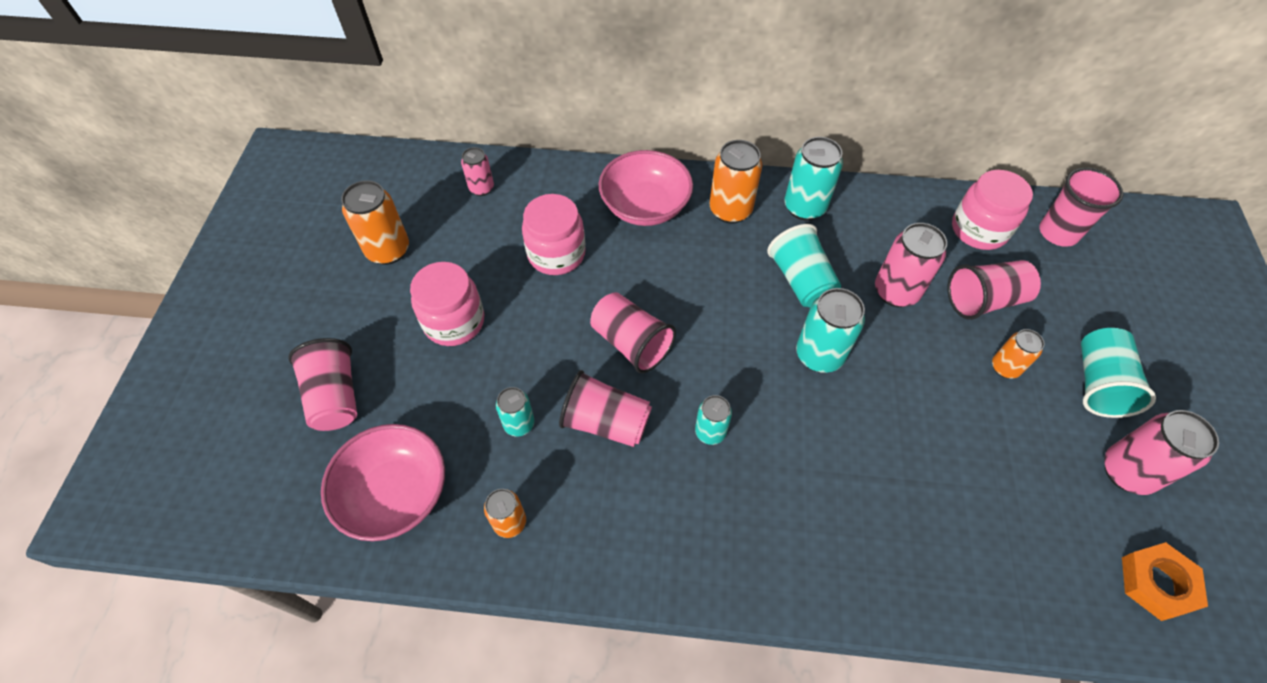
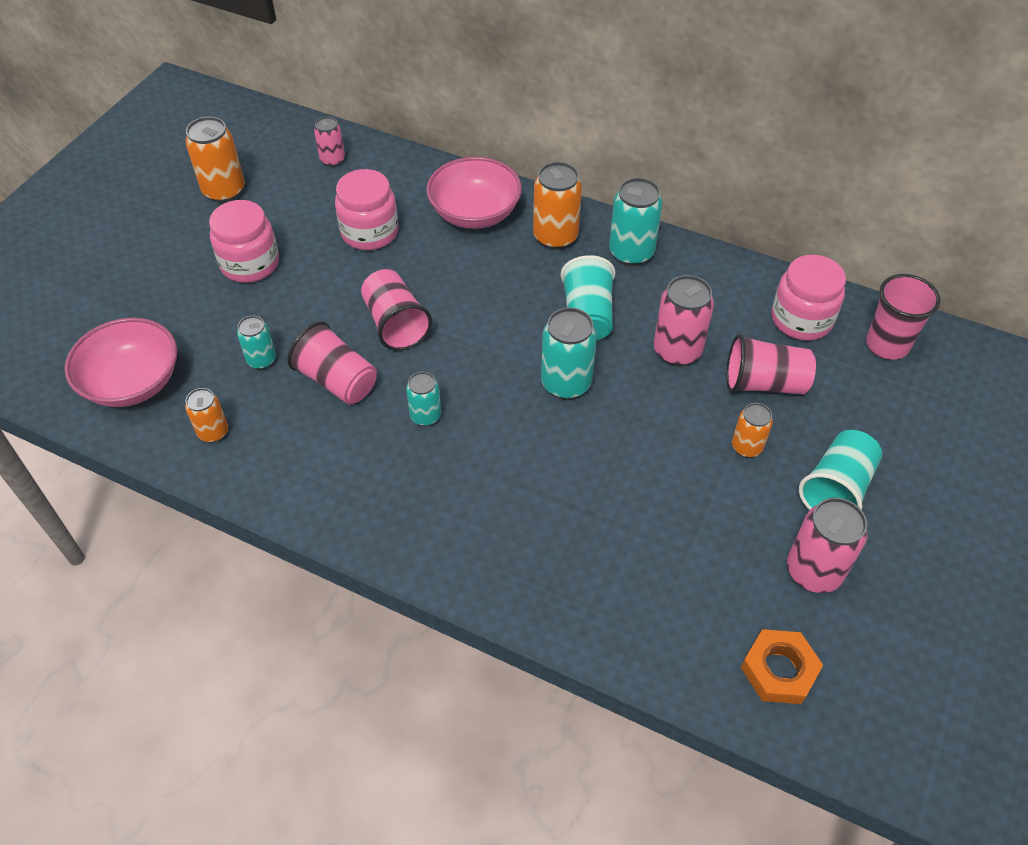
camera: 20 degrees right, 5 degrees down
(335, 396) = (122, 295): pink cup -> none

